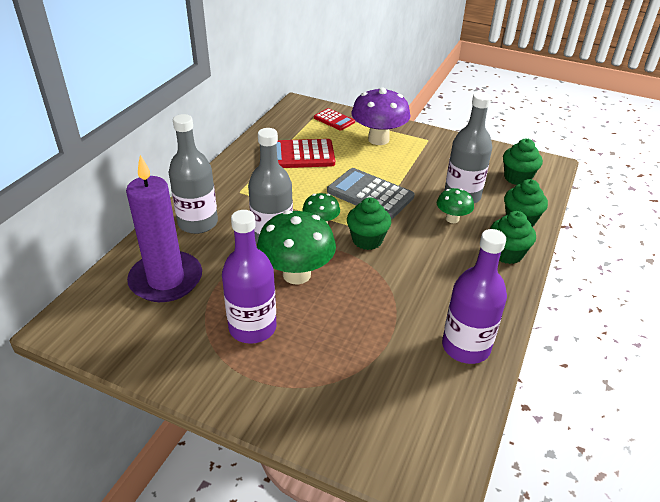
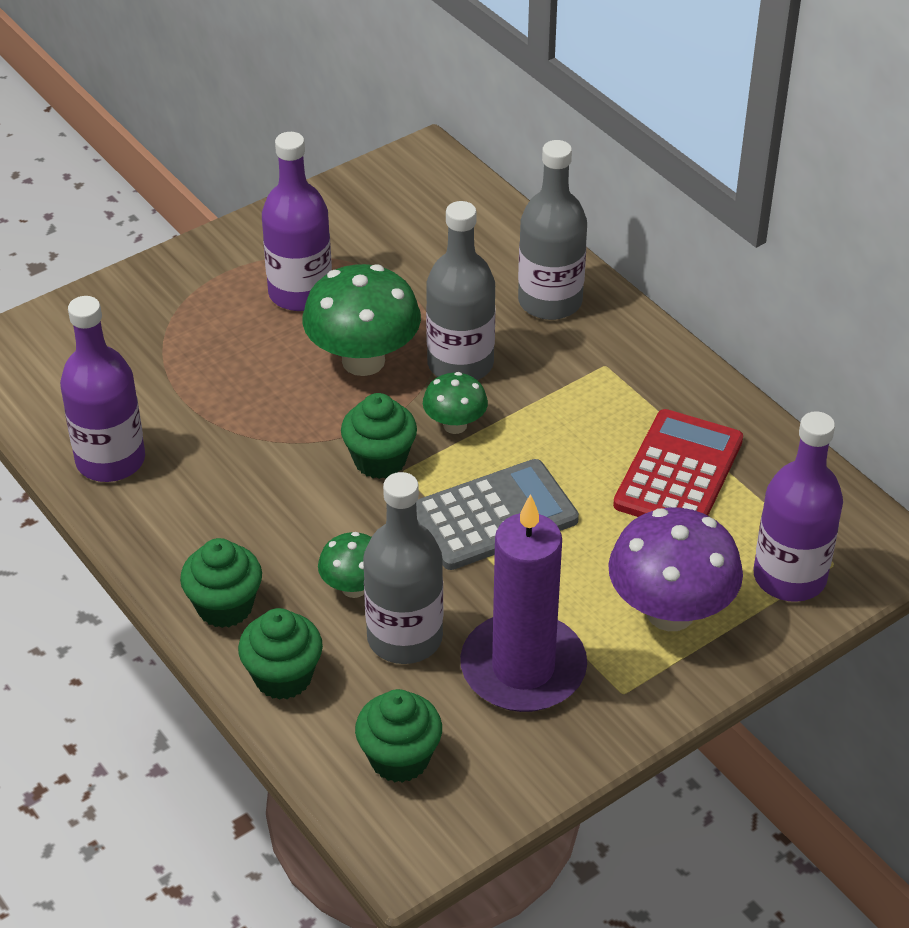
camera: 120 degrees right, 5 degrees up
(166, 280) = (444, 246): purple candle -> purple candle (523, 668)
(334, 120) = (789, 577): red calculator -> purple bottle

